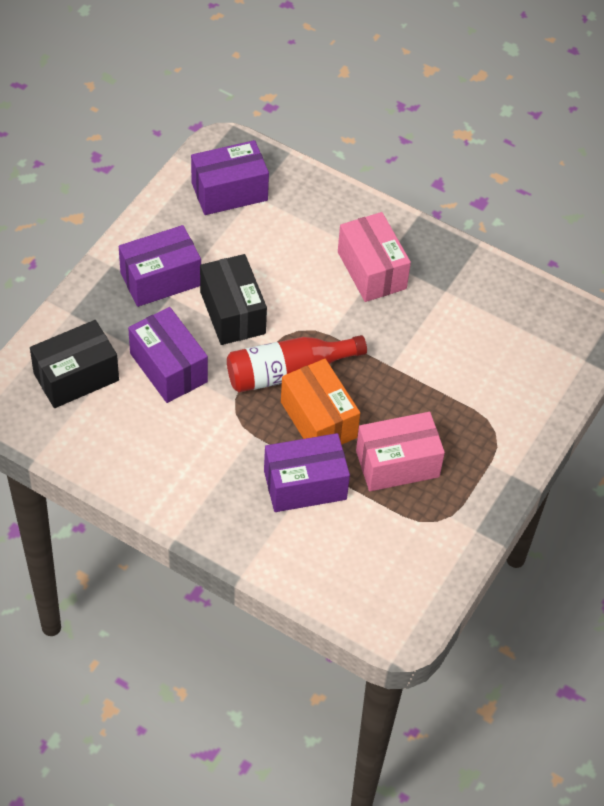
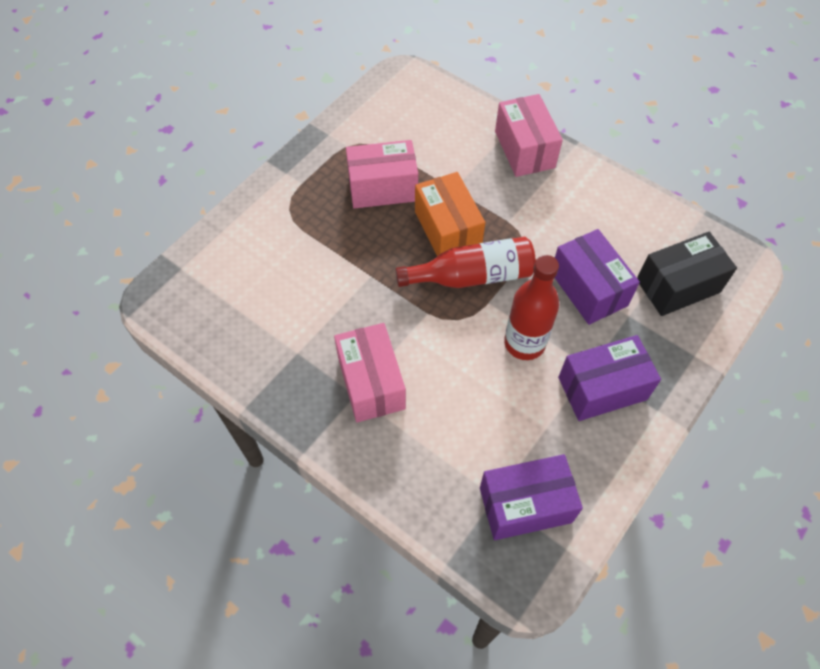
camera: 170 degrees left, 5 degrees up
(232, 312) = (524, 343): black box -> red bottle
(237, 527) = (524, 149): none -> pink box
(305, 485) = (465, 177): purple box -> none

